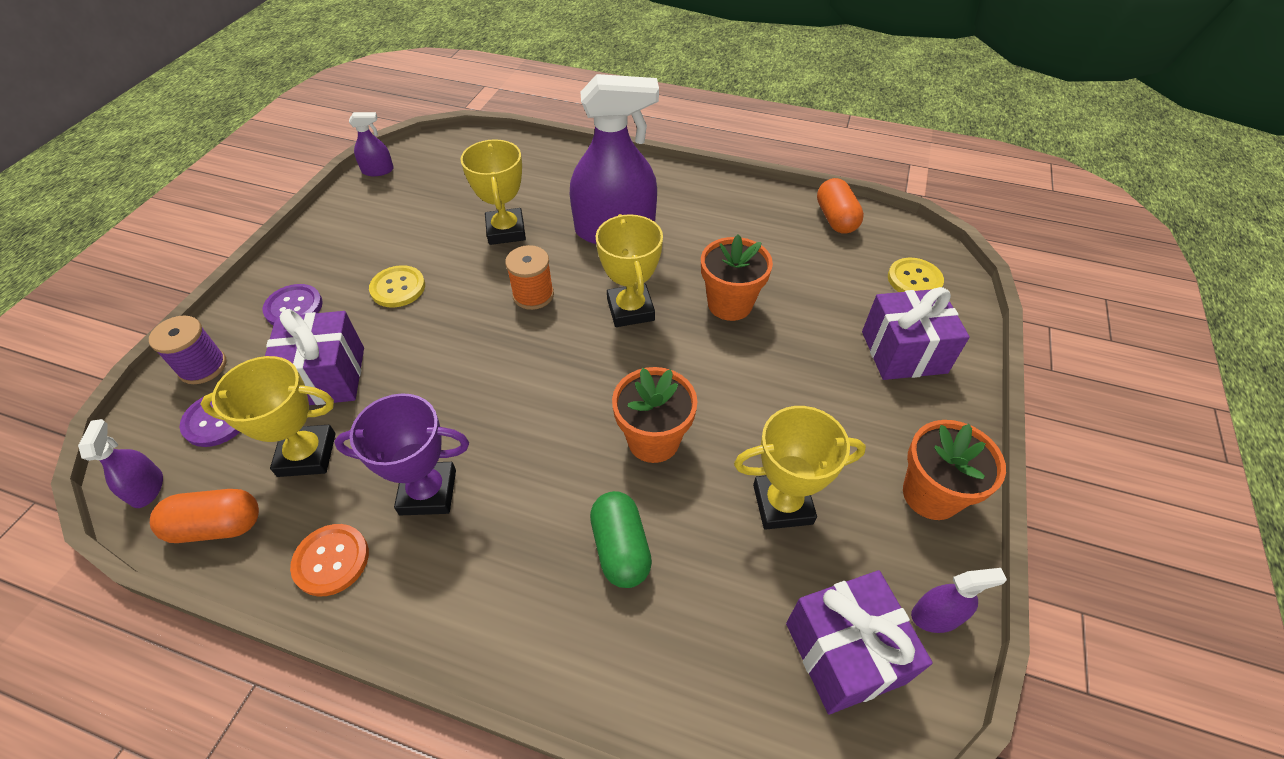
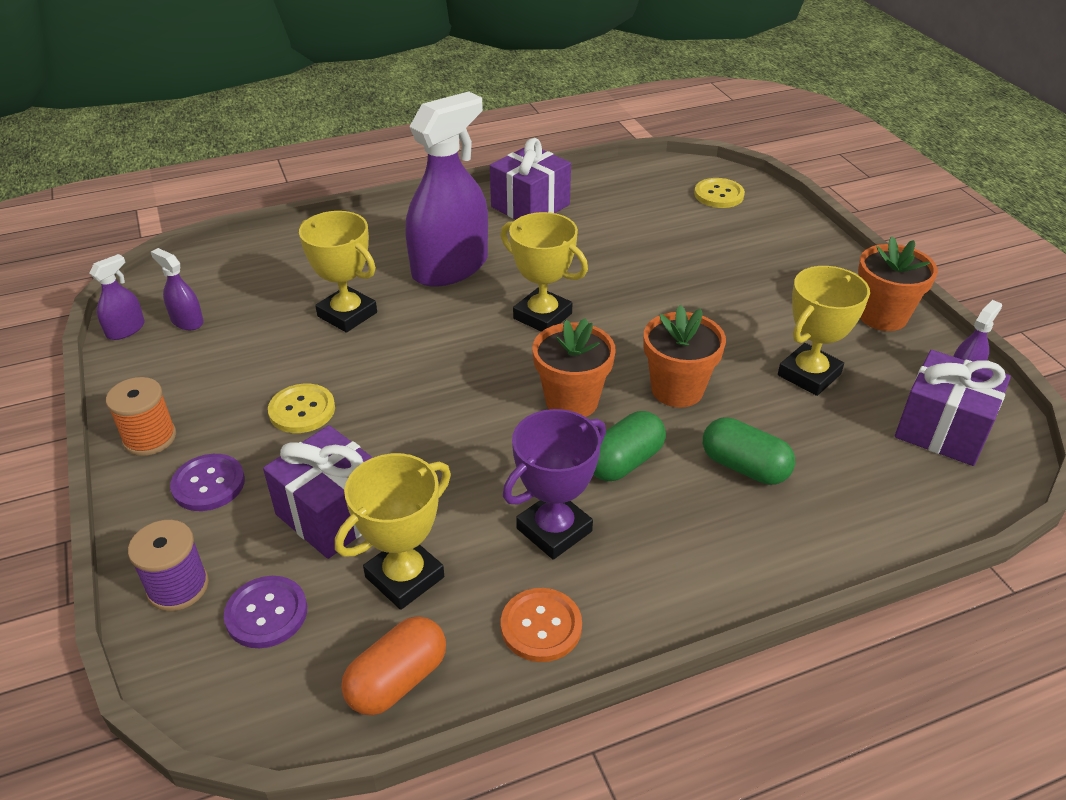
camera: 40 degrees left, 10 degrees down
(147, 488) = (274, 708): purple spray bottle -> purple spray bottle (187, 321)
(533, 295) = (444, 348): orange spool -> orange spool (150, 438)
(539, 474) = (624, 462): none -> green capsule
(730, 304) = (614, 273): orange flower pot -> orange flower pot (571, 401)
(835, 219) = (616, 179): orange capsule -> none
(903, 352) = (767, 243): purple gift -> purple gift (530, 206)

